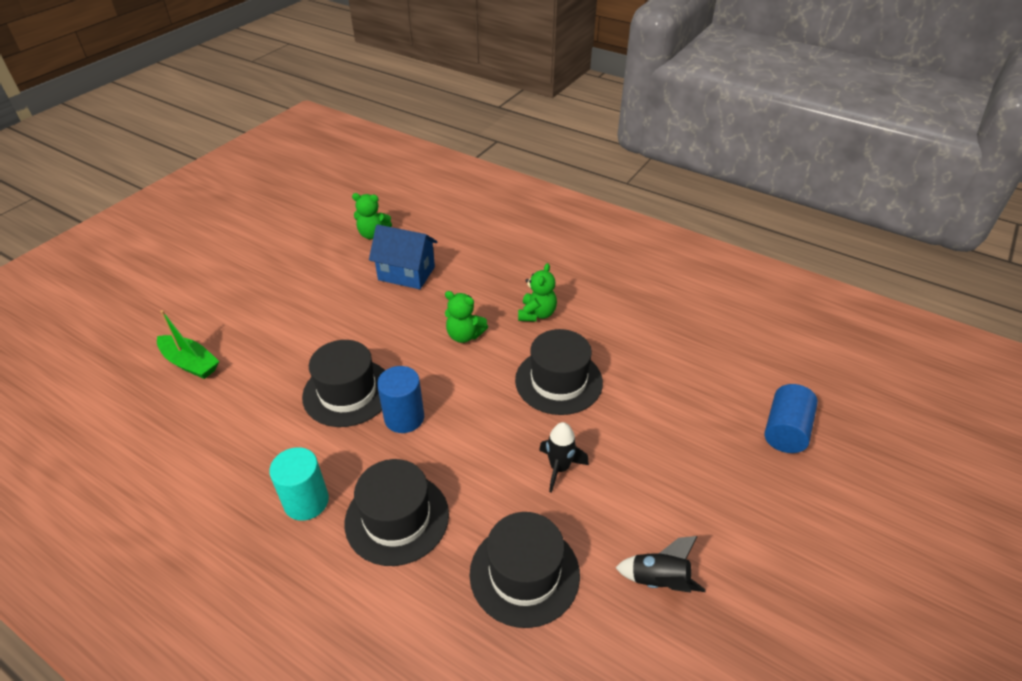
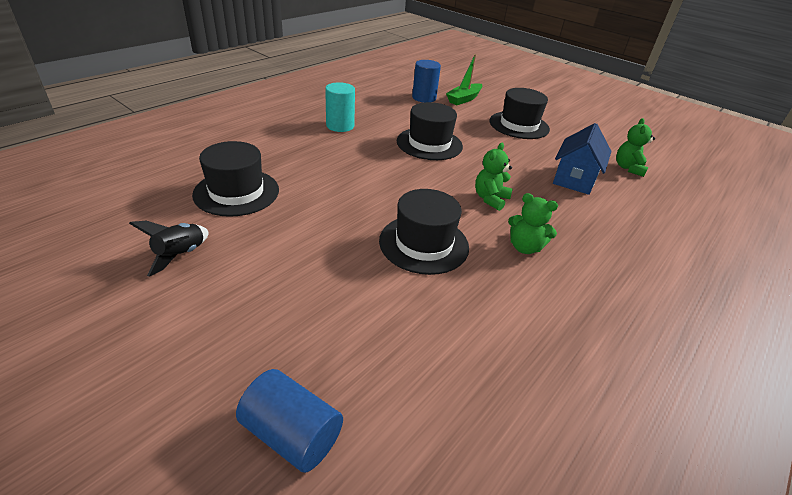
camera: 95 degrees right, 5 degrees down
(397, 518) = (311, 151): black hat -> black hat (519, 125)
(404, 417) = (399, 162): blue cylinder -> blue cylinder (424, 98)
(559, 468) = (320, 225): black rocket -> none

